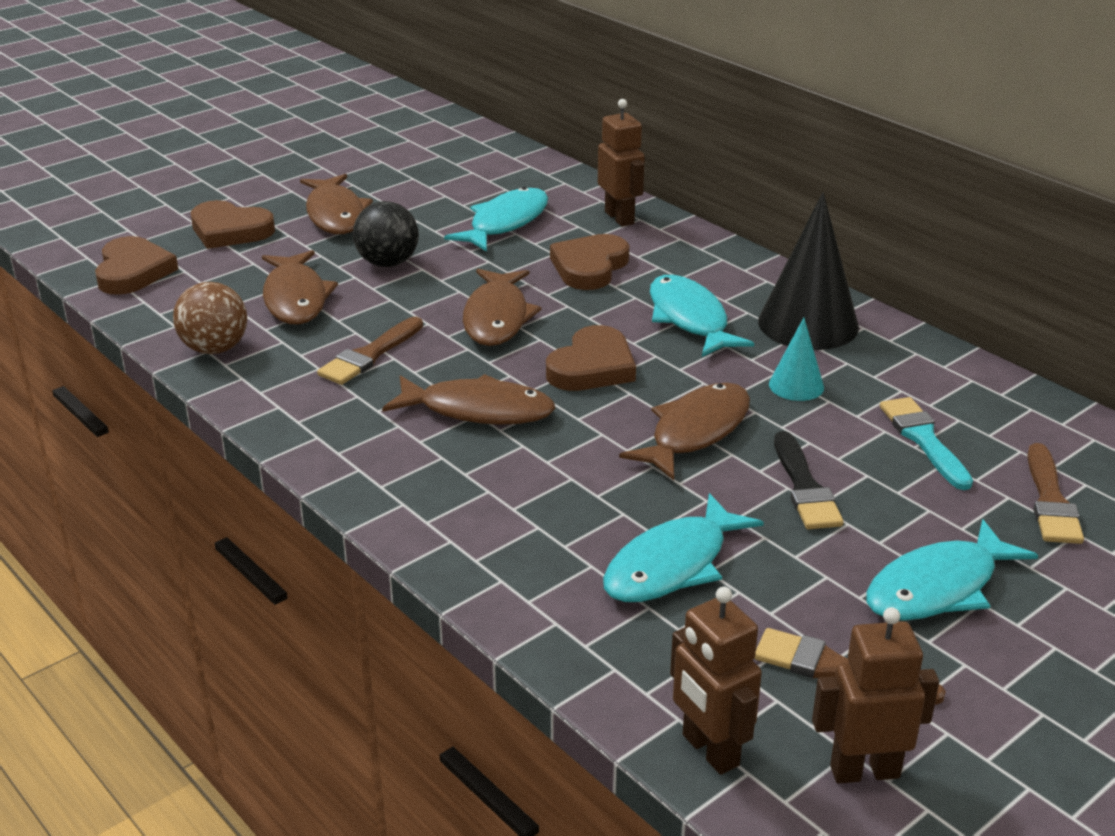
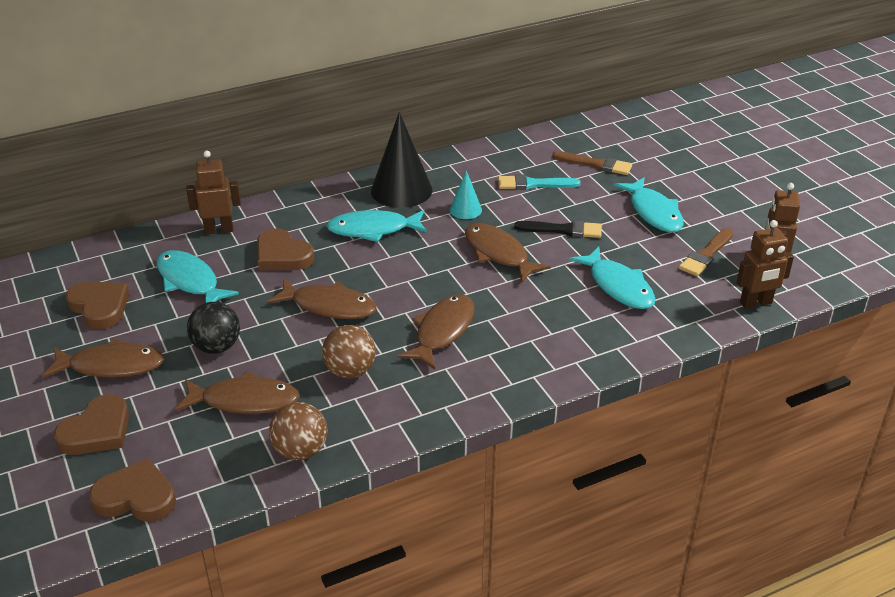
camera: 75 degrees left, 5 degrees up
(369, 355) = (350, 371): brown brush -> brown ball
(592, 367) = (411, 277): brown heart -> brown heart (99, 307)

